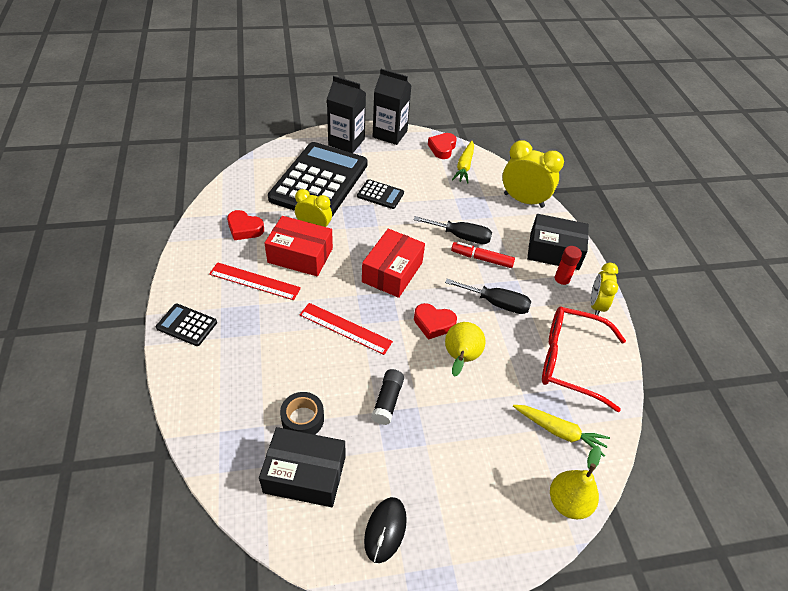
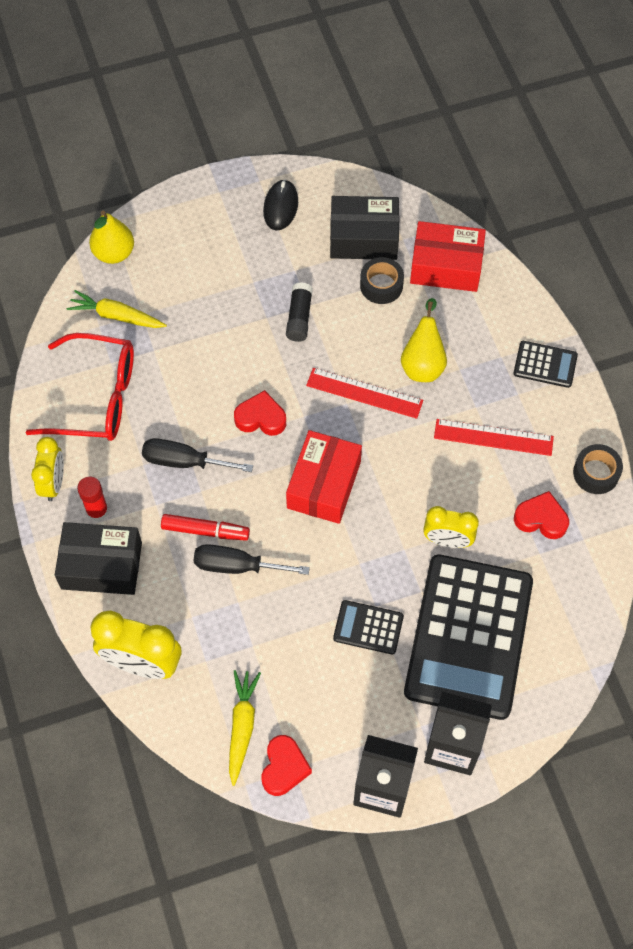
camera: 175 degrees right, 15 degrees up
(191, 247) = (596, 473): none -> black tape
(300, 255) = (450, 488): red box -> red box (446, 266)
(460, 358) = (225, 379): yellow pear -> yellow pear (423, 363)

